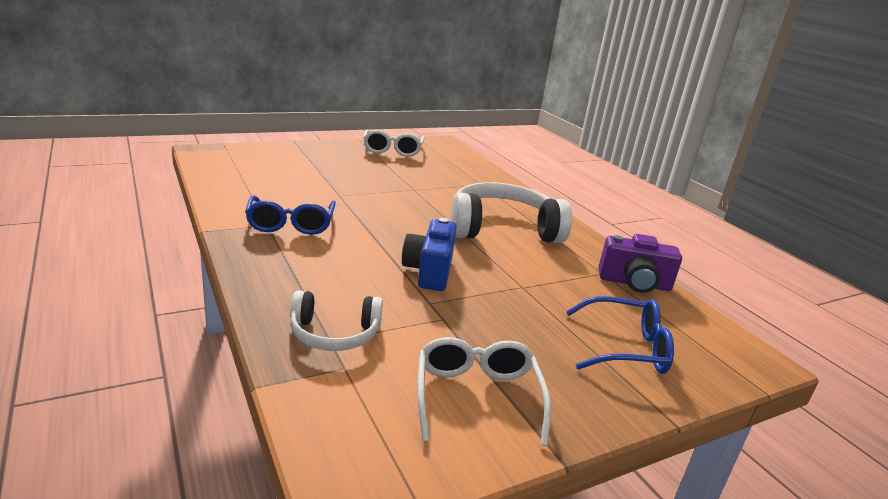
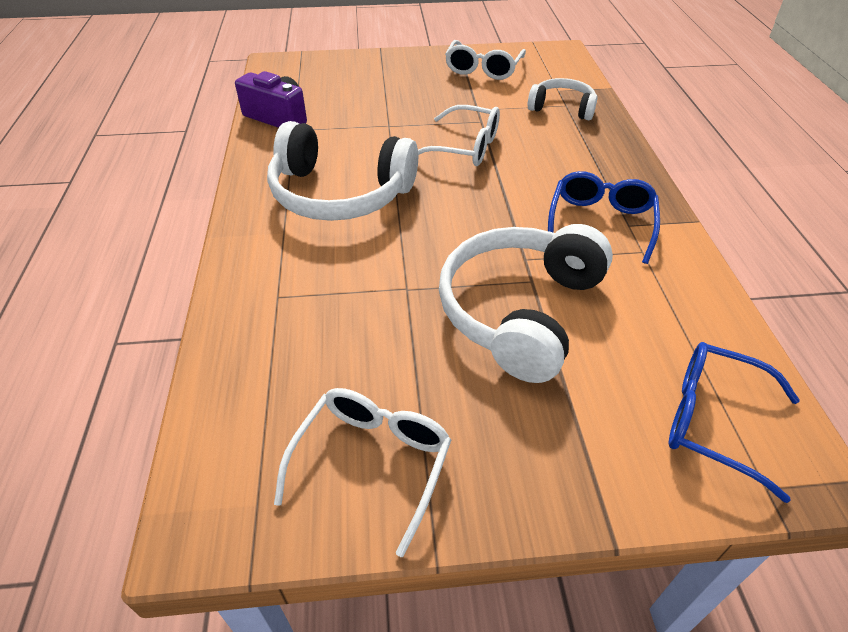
camera: 155 degrees left, 20 degrees up
(344, 184) = (520, 311): none -> white headphones
(429, 271) = (465, 147): blue camera -> white glasses
(626, 348) = (358, 78): blue glasses -> blue glasses (712, 421)

